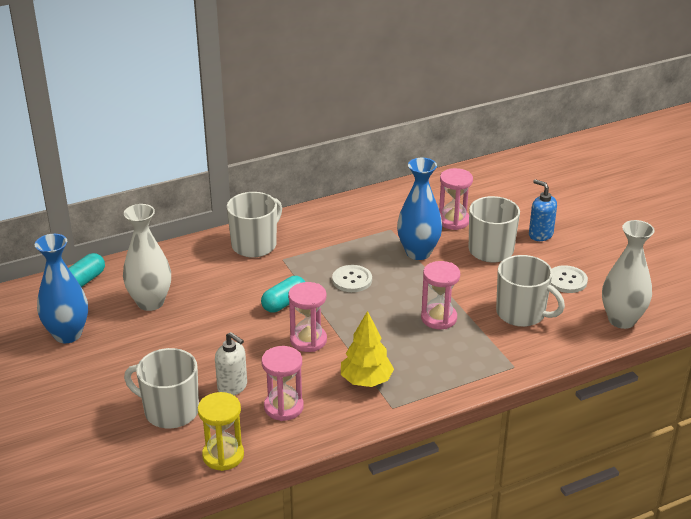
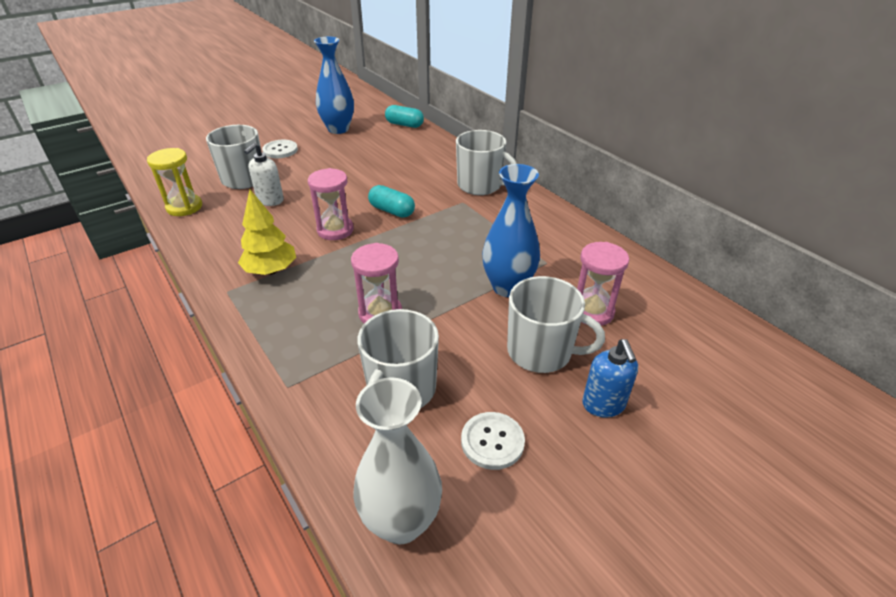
camera: 80 degrees right, 5 degrees up
(150, 302) = (382, 152): white vase -> none
(283, 407) = (239, 228): pink hourglass -> none
(352, 280) = (439, 245): white button -> white button (280, 150)
(540, 235) = (603, 405): blue soap dispenser -> blue soap dispenser turned 135 degrees clockwise

